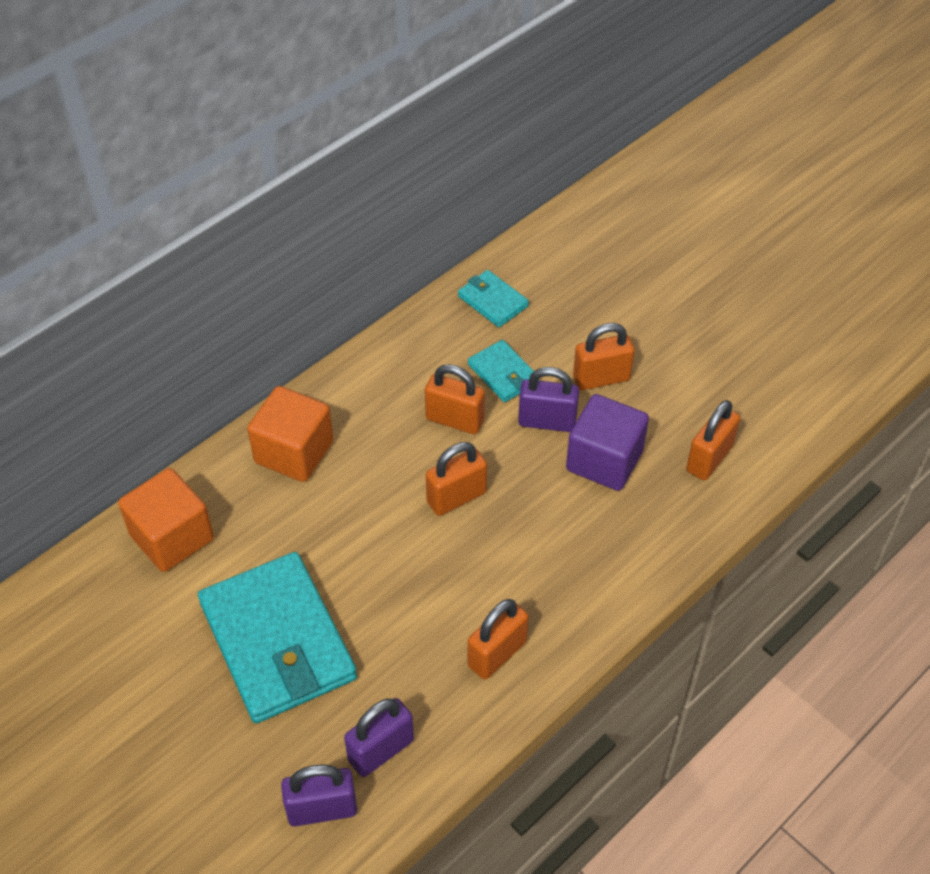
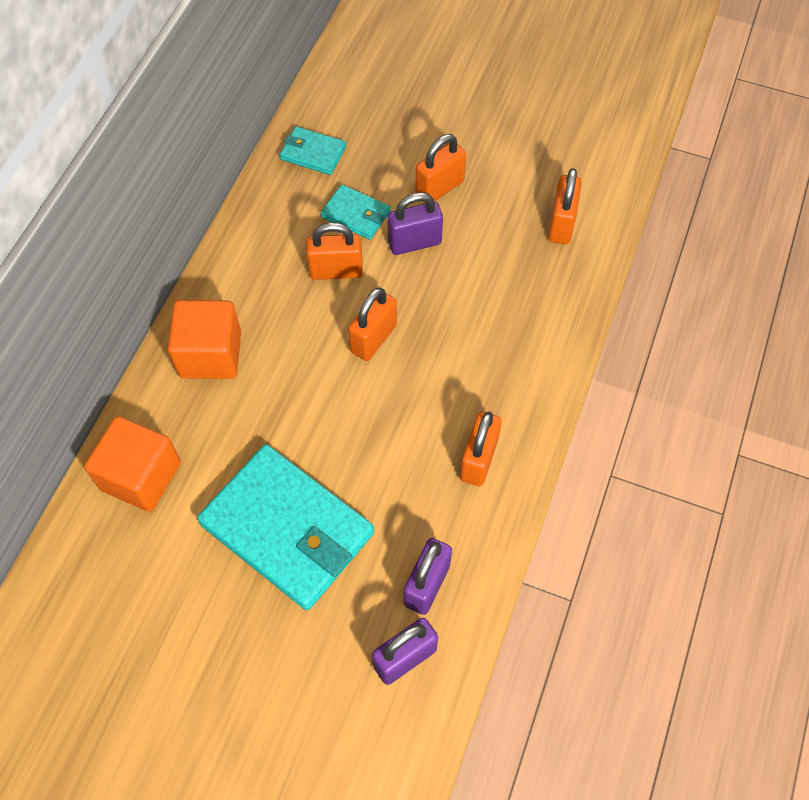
camera: 25 degrees left, 10 degrees up
(604, 460) = (479, 258): purple cube -> none

